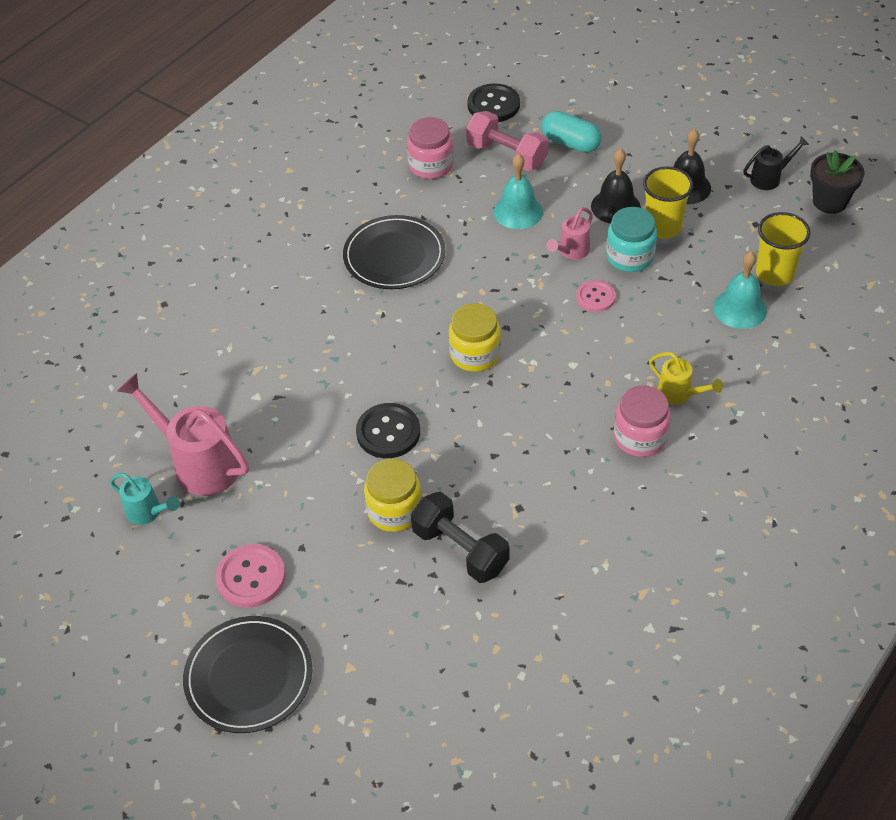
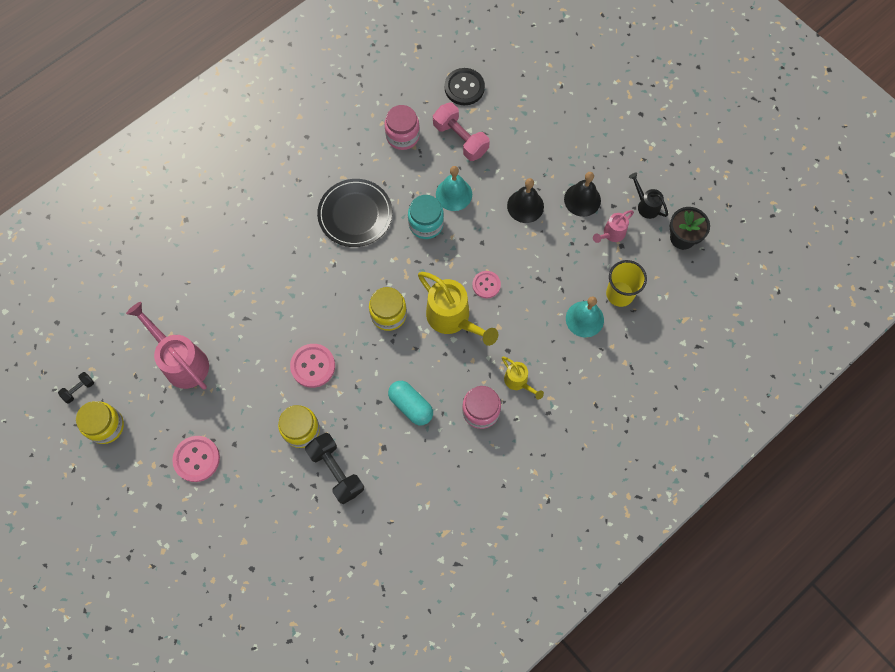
camera: 10 degrees right, 20 degrees up
(54, 527) = (79, 389): none -> black dumbbell
(105, 564) = (106, 426): none -> yellow jar
(148, 512) = (141, 392): turquoise watering can -> none
(249, 676) = (179, 532): black plate -> none
(388, 432) = (313, 366): black button -> pink button
(564, 342) = (453, 318): none -> yellow watering can
(570, 143) = (510, 138): turquoise capsule -> turquoise capsule (411, 406)
(571, 251) = (481, 240): pink watering can -> pink watering can (611, 234)
(630, 257) = (521, 254): turquoise jar -> turquoise jar (426, 224)
(662, 227) = (553, 233): yellow cup -> none
(769, 178) = (646, 205): black watering can -> black watering can turned 120 degrees counterclockwise

